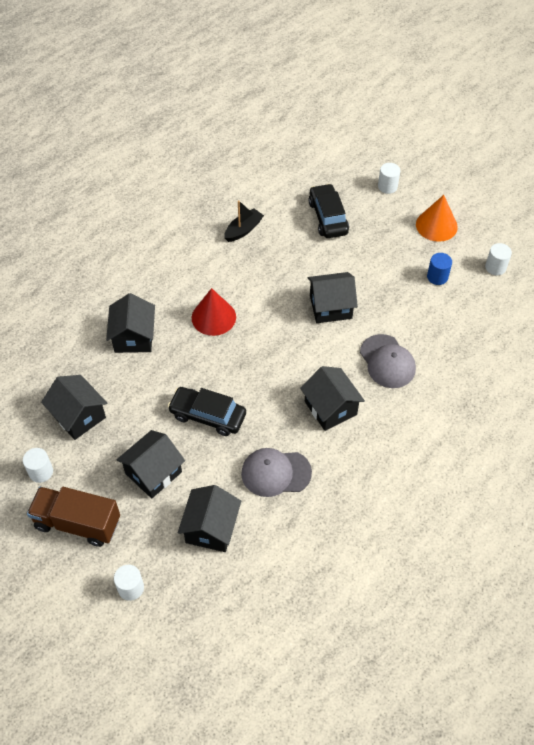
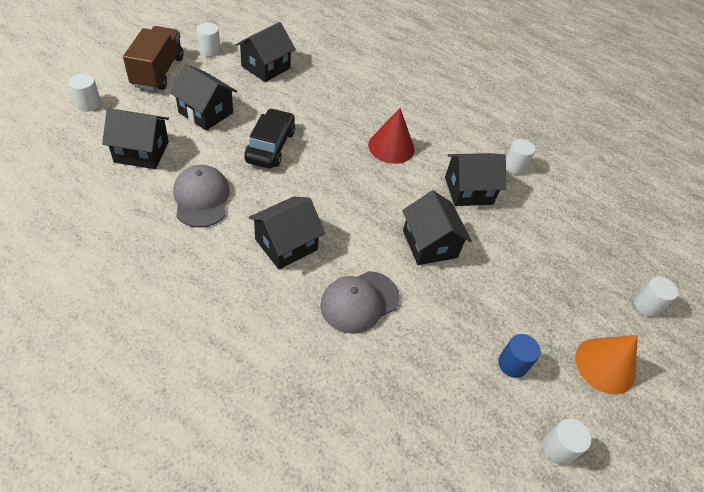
camera: 75 degrees right, 5 degrees down
(134, 337) = (356, 95): black house -> black house (468, 190)
(243, 230) = (514, 167): black boat -> white cylinder
(328, 217) = (564, 241): black car -> none

